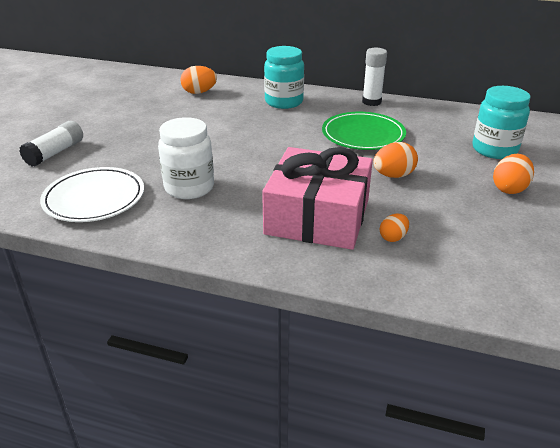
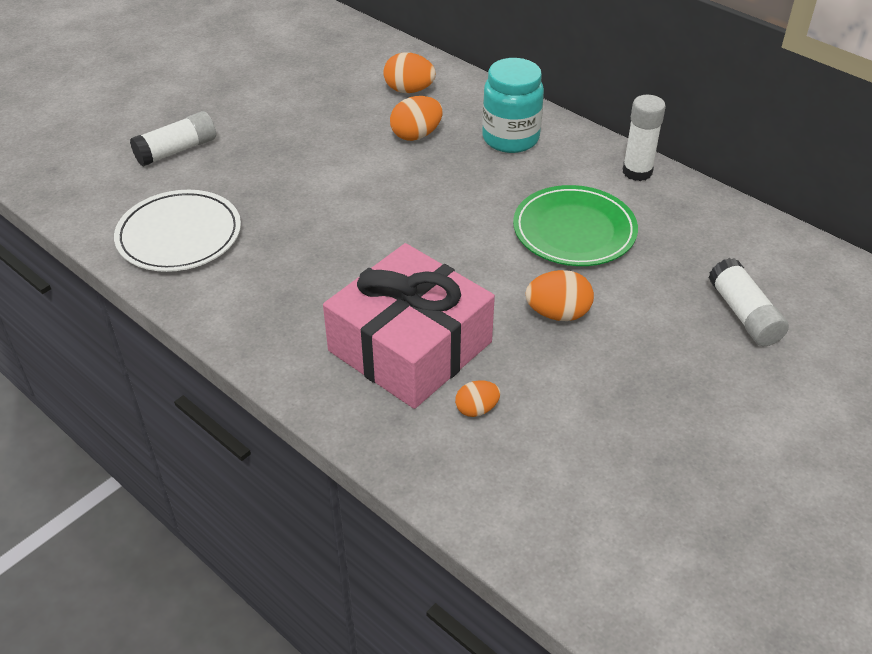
camera: 25 degrees right, 10 degrees up
(189, 188) = (291, 252): white jar -> none
(494, 150) = (744, 314): turquoise jar -> white glue stick
(509, 189) = (701, 388): orange egg -> orange egg (416, 135)

